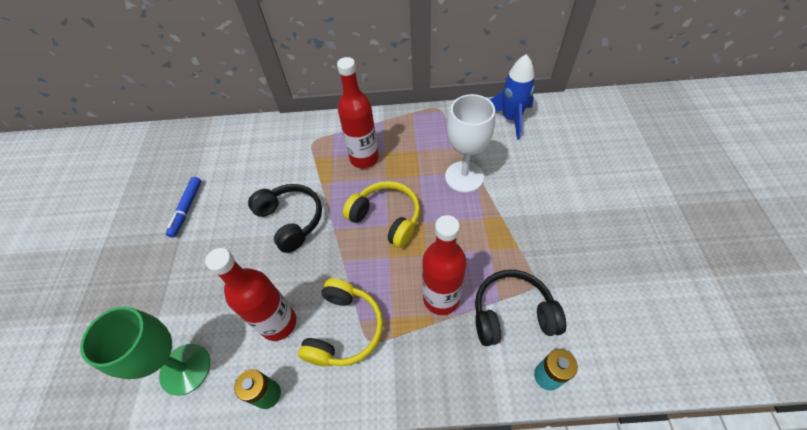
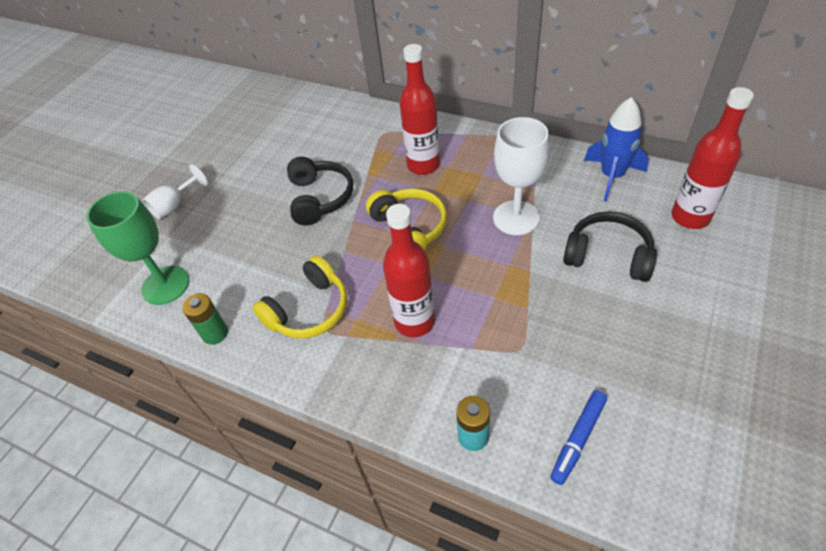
camera: 30 degrees right, 5 degrees down
(146, 282) = (174, 205): none -> white goblet
(187, 209) = (239, 157): blue marker -> blue marker (578, 439)
(278, 323) = (257, 281): red bottle -> red bottle (690, 217)
(512, 313) = (476, 365): black headphones -> black headphones (608, 255)

